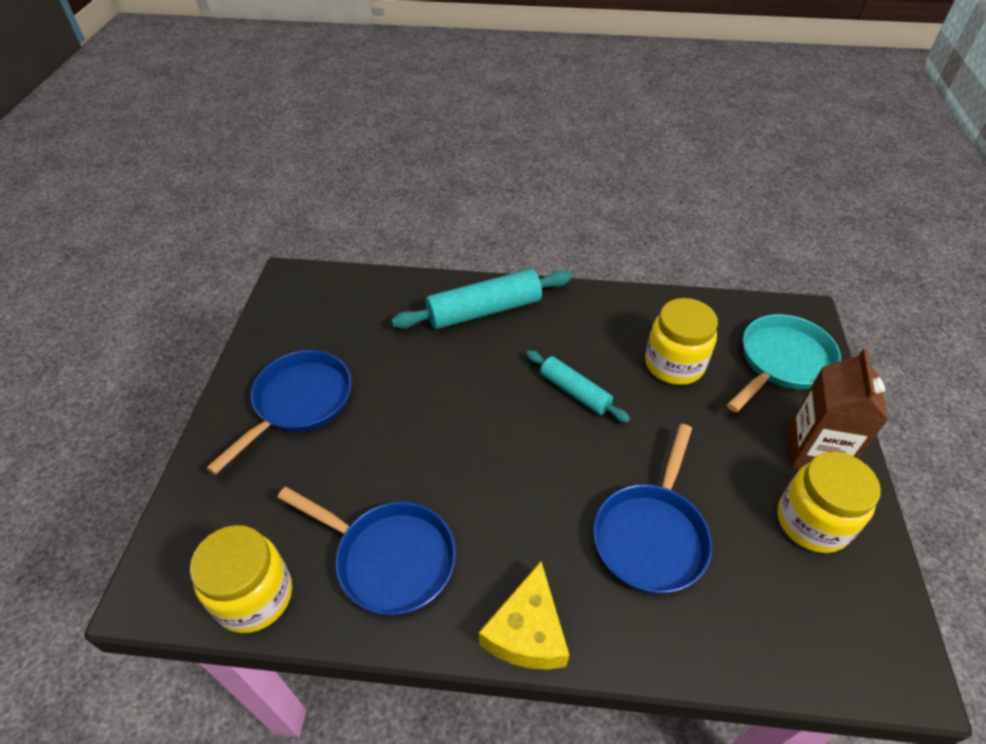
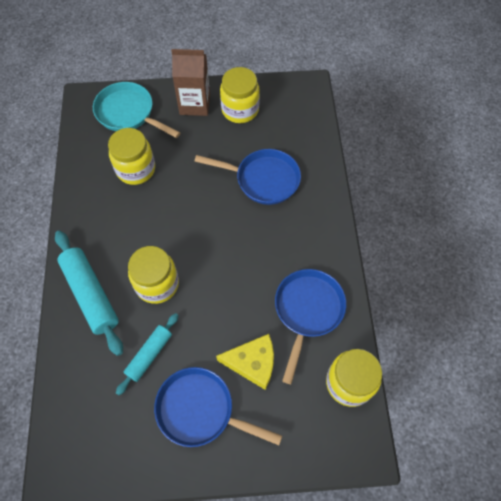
camera: 100 degrees left, 15 degrees up
(483, 374) = (157, 284): none -> yellow jar
(527, 631) = (330, 233): yellow cheese -> yellow cheese (252, 363)
(574, 392) = (166, 225): turquoise rolling pin -> turquoise rolling pin (149, 355)

